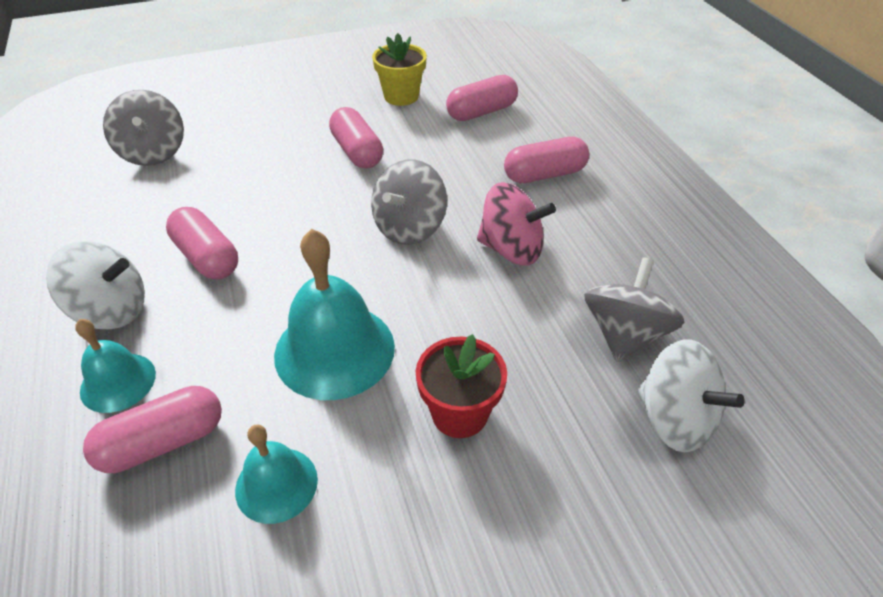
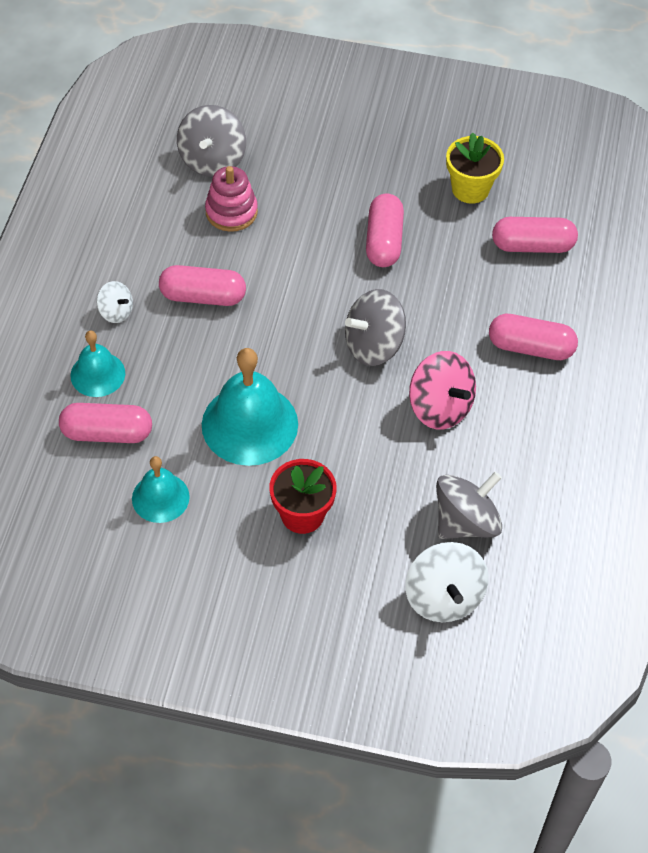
camera: 30 degrees right, 10 degrees up
(111, 310) = (116, 312): white spinning top -> white spinning top, size x0.55
(196, 182) = (231, 212): none -> pink stacking toy
(207, 257) = (203, 296): pink capsule -> pink capsule turned 75 degrees counterclockwise

